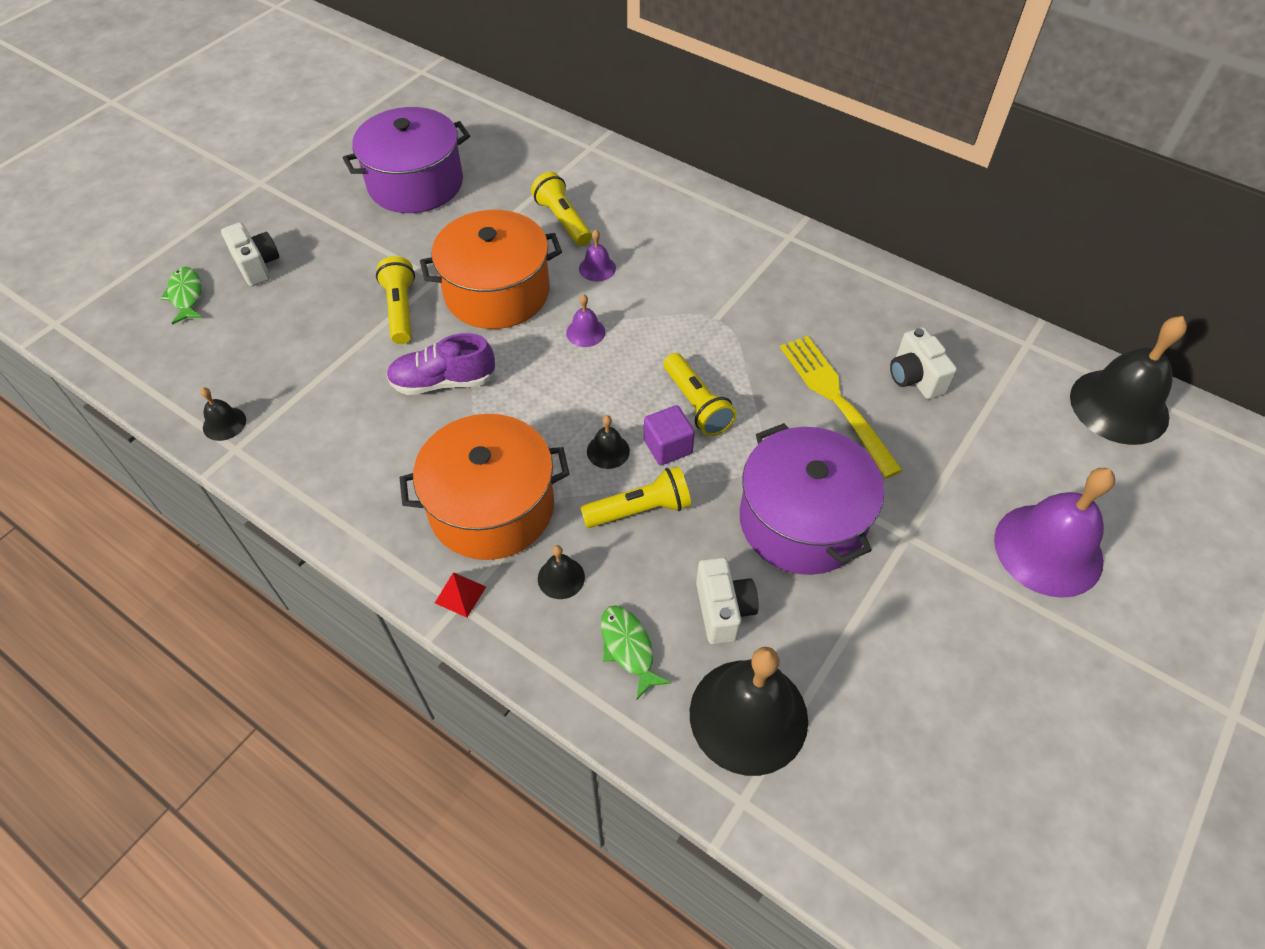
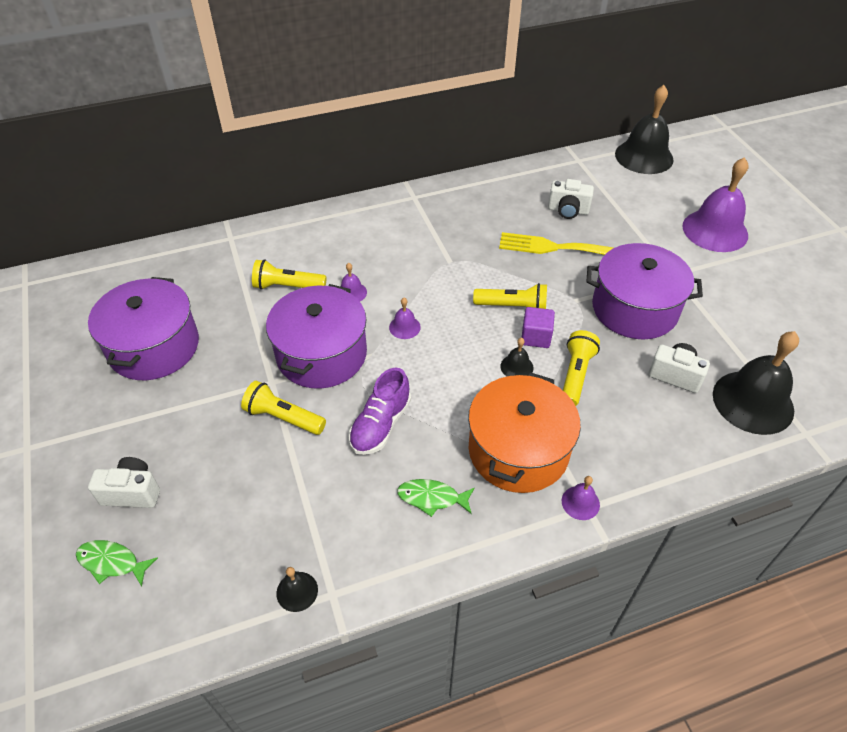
camera: 55 degrees left, 5 degrees down
(460, 594) = (580, 502): red pyramid -> purple bell
(497, 292) = (321, 354): orange pot -> purple pot
(561, 577) = (602, 441): black bell -> none
(628, 648) = (676, 433): green fish -> green fish (432, 498)

